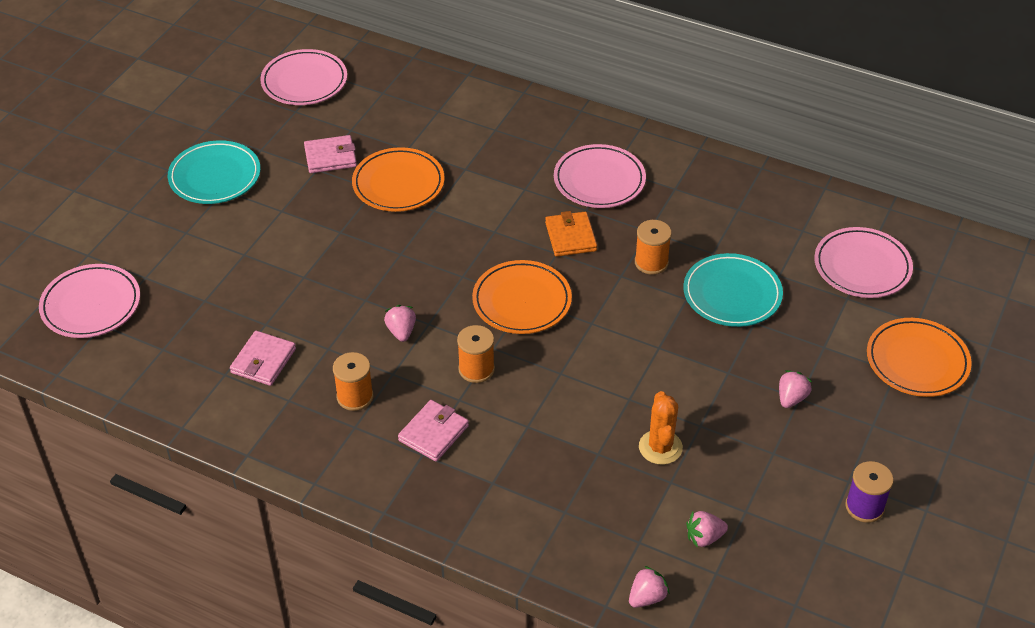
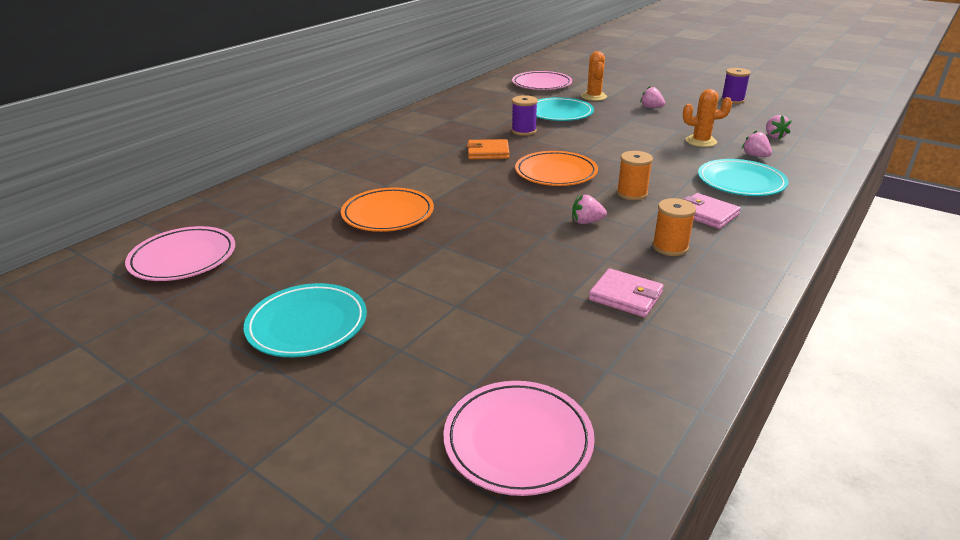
camera: 80 degrees left, 15 degrees down
(330, 157) = (325, 247): pink wallet -> none
(527, 475) = (741, 182): none -> turquoise plate
(599, 180) = (429, 139): pink plate -> none
(647, 597) = (833, 154): pink strawberry -> pink strawberry (755, 156)
(651, 262) = (524, 131): orange spool -> purple spool
(821, 330) = (594, 97): none -> orange cactus
(917, 361) = (619, 81): orange plate -> none

